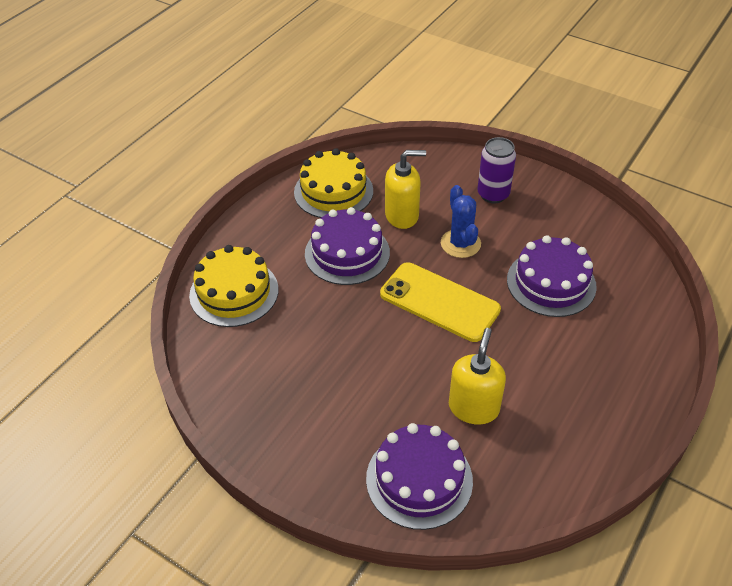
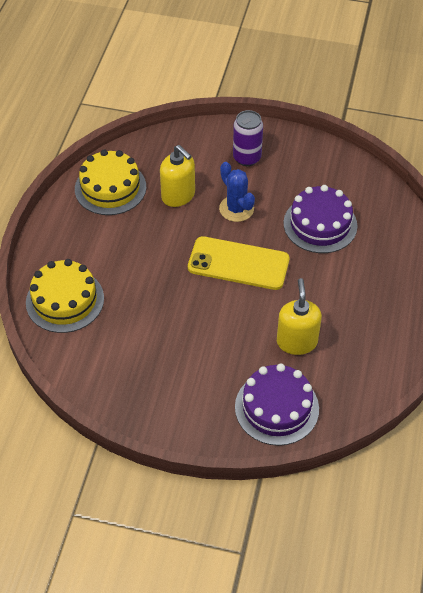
camera: 20 degrees left, 5 degrees up
(347, 253) = (146, 241): purple cake -> none
(402, 215) = (178, 196): yellow soap dispenser -> yellow soap dispenser turned 75 degrees clockwise

